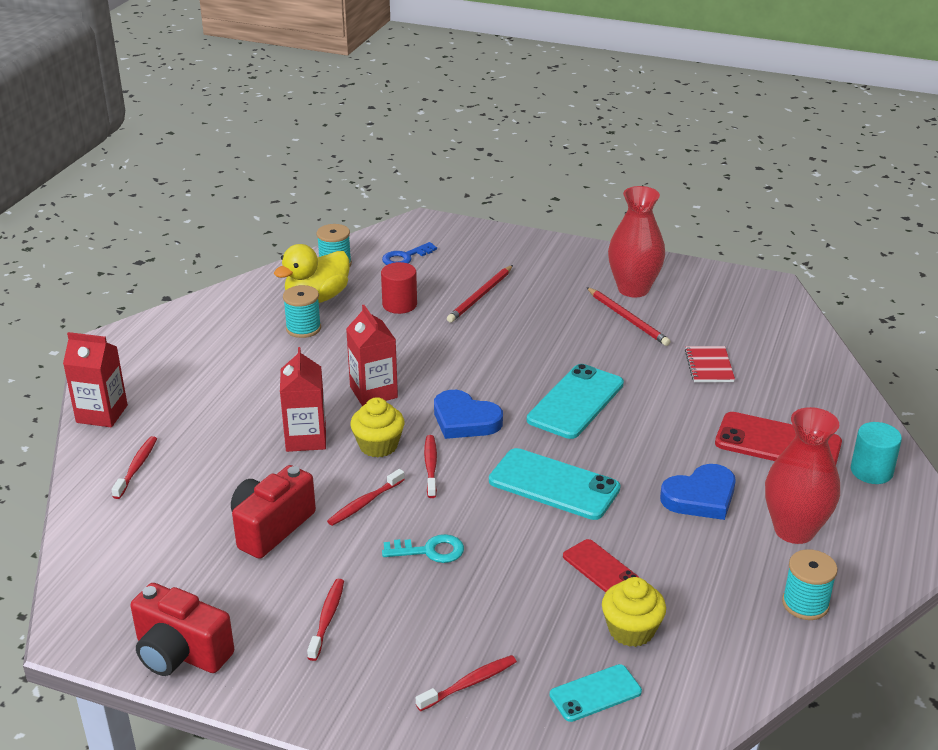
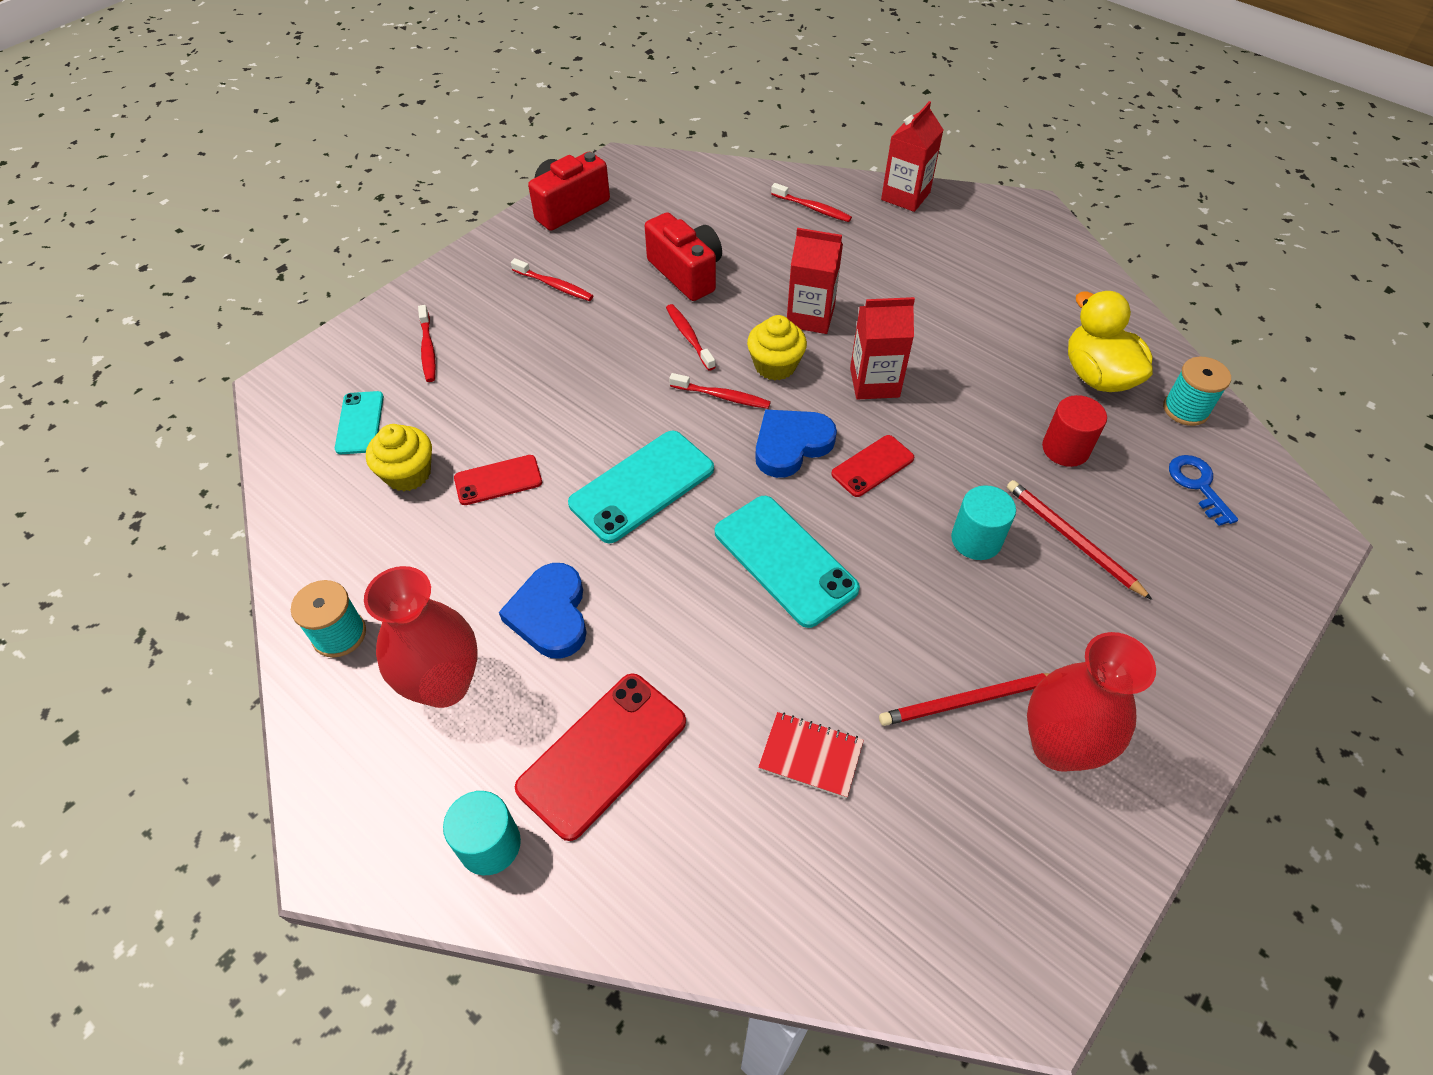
camera: 110 degrees right, 20 degrees up
(303, 328) = (1027, 352): turquoise spool -> none
(429, 551) = (597, 365): turquoise key -> none
(464, 379) = (872, 466): none -> red phone
(504, 330) = (976, 540): none -> turquoise cylinder

